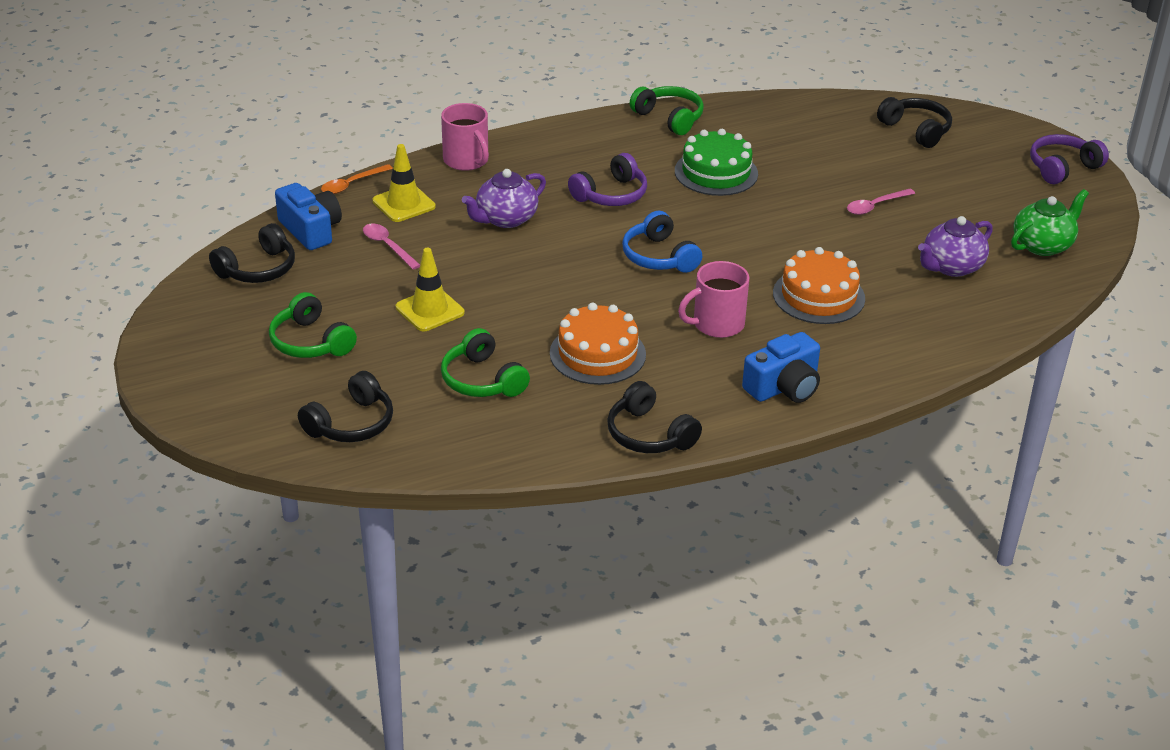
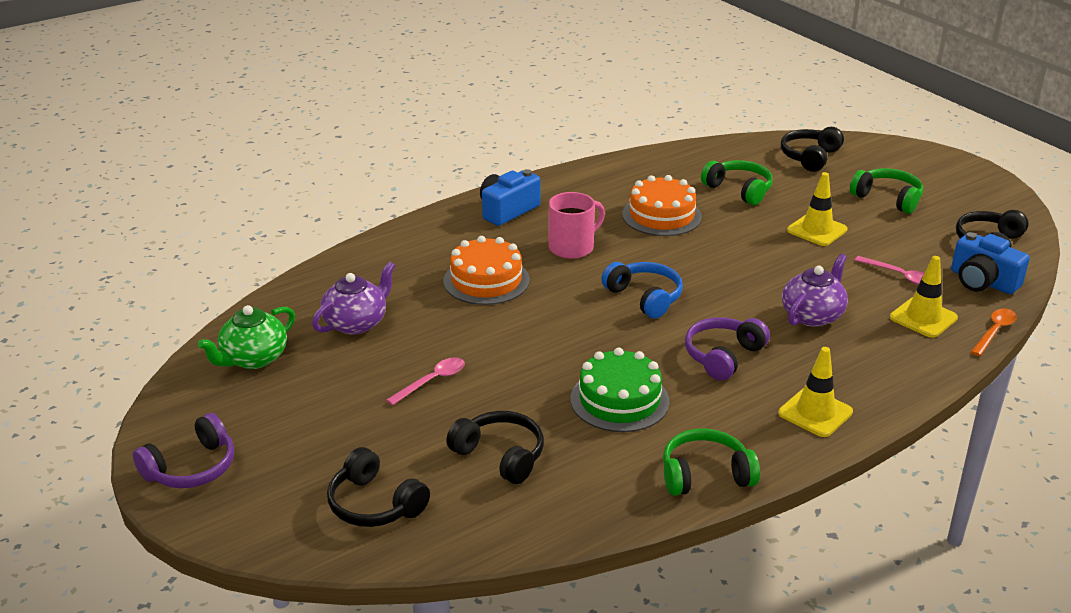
camera: 170 degrees right, 5 degrees down
(466, 160) = (903, 376): pink mug -> none
(560, 145) = (815, 413): none -> yellow traffic cone
(649, 434) = (600, 173): black headphones -> black headphones (500, 456)
(669, 118) = (705, 475): green headphones -> green headphones turned 135 degrees clockwise

